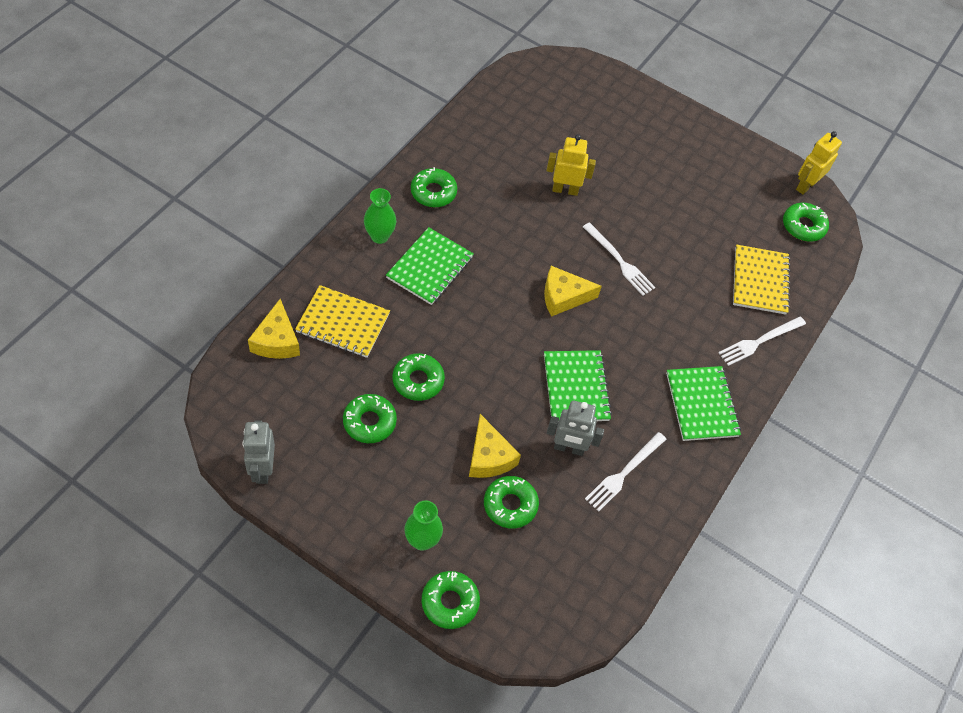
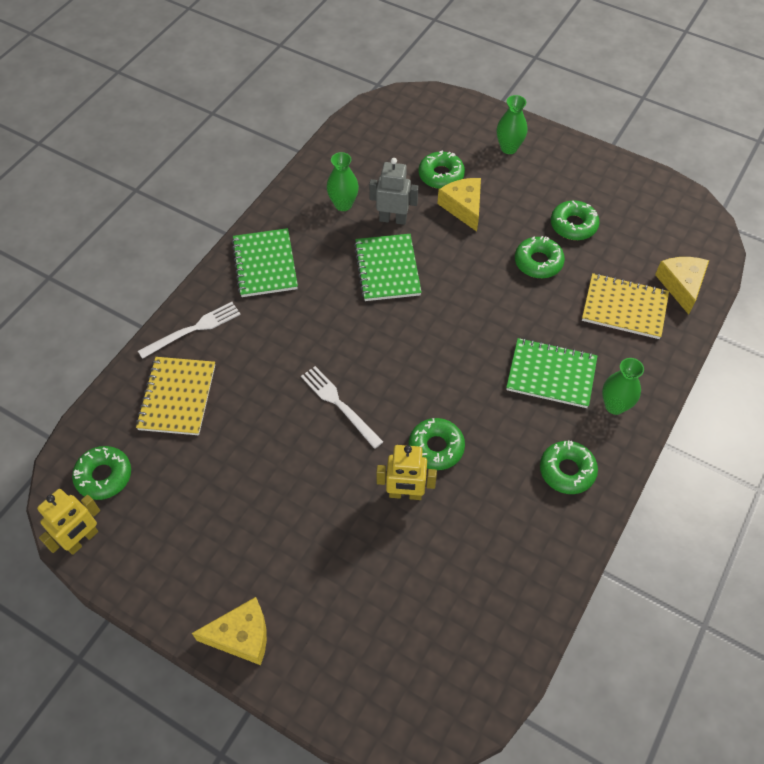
camera: 175 degrees left, 0 degrees up
(262, 469) = (651, 184): grey robot -> none
(429, 267) = (551, 374): green notebook -> green notebook turned 75 degrees clockwise
(450, 602) = (480, 114): green donut -> green donut (436, 447)
(563, 297) = (402, 356): yellow cheese -> yellow cheese (241, 636)
(624, 473) = (343, 204): white fork -> green vase

